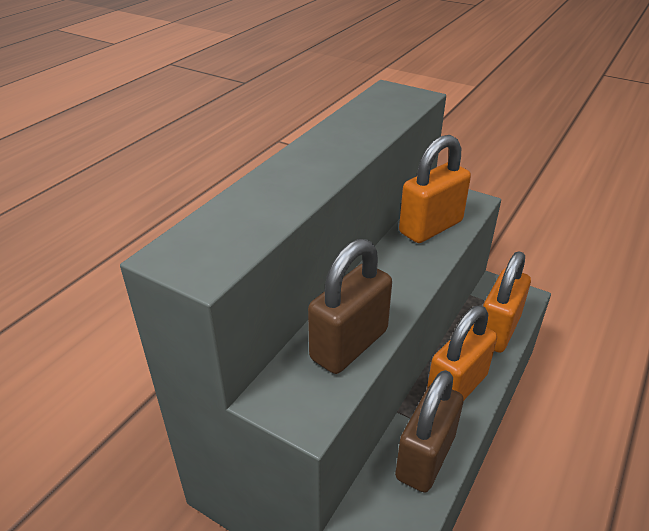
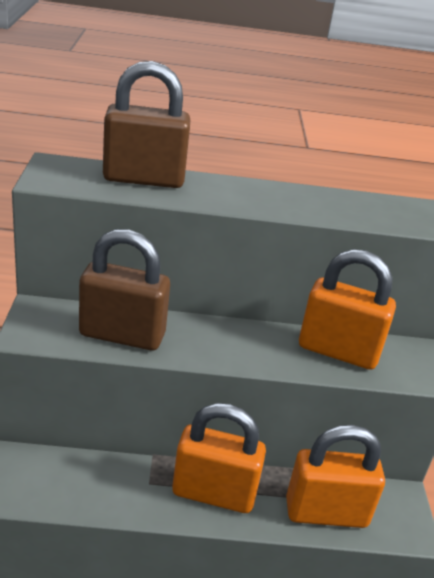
camera: 55 degrees right, 5 degrees down
(425, 457) = (110, 488): brown padlock -> brown padlock (144, 179)

